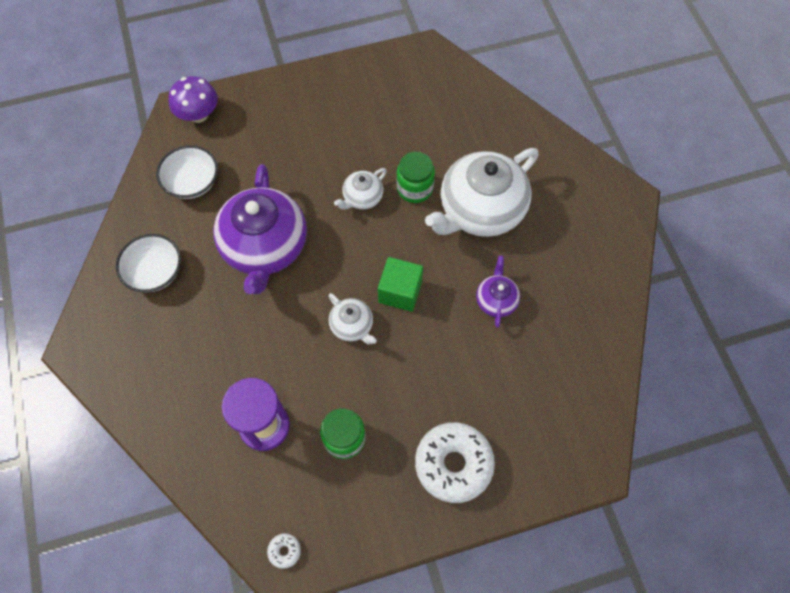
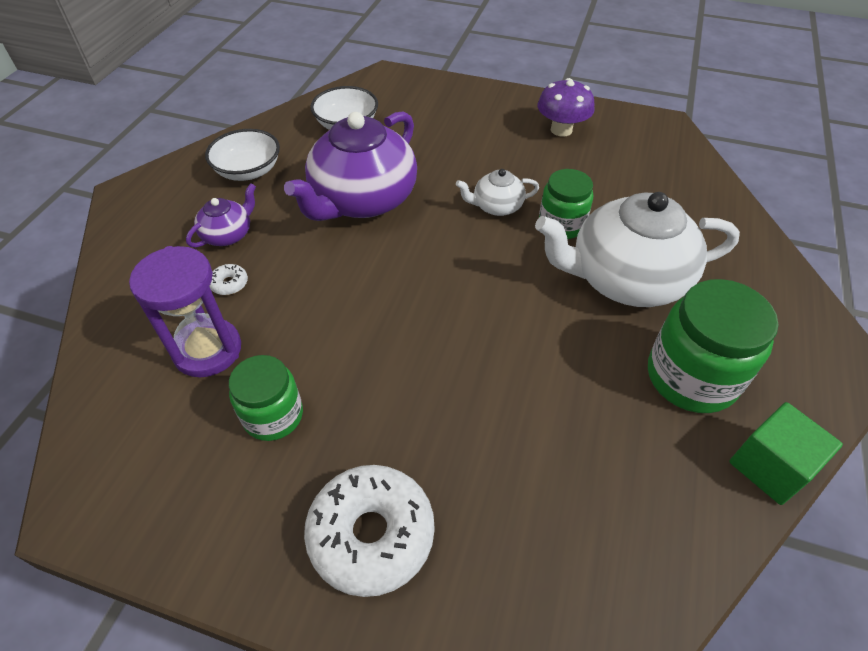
camera: 35 degrees right, 15 degrees down
(198, 115) = (399, 84): purple mushroom -> purple mushroom (561, 130)
(284, 551) = (95, 493): white donut -> white donut (229, 284)
(352, 325) = (385, 310): white teapot -> none
(400, 292) = (466, 307): green cube -> green cube (770, 466)
(496, 300) = (577, 378): purple teapot -> purple teapot (228, 234)
(555, 259) = (691, 377): none -> green jar

